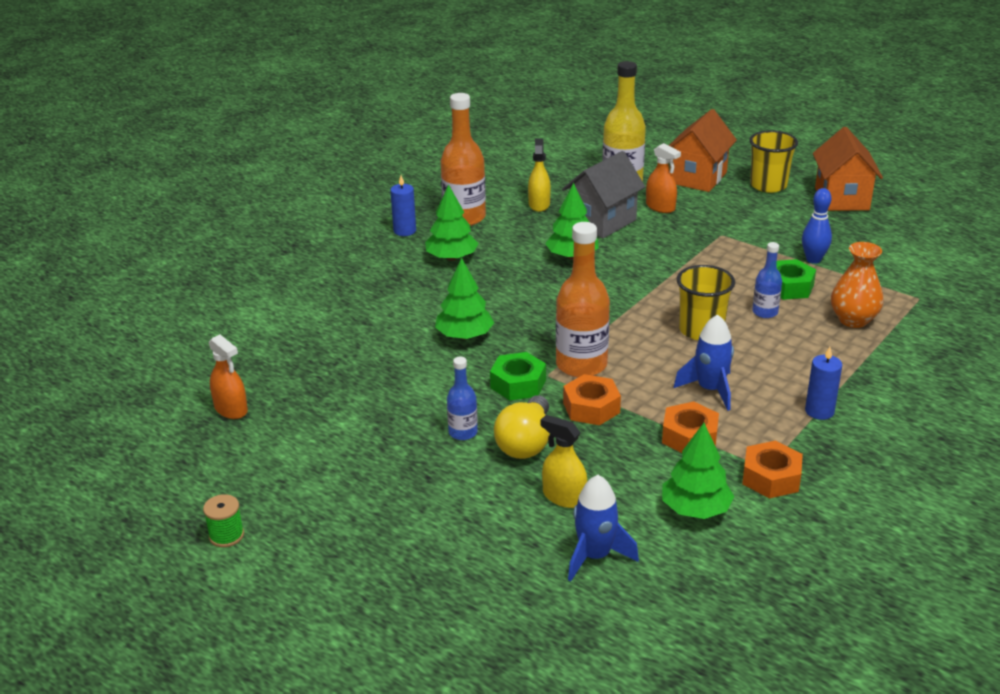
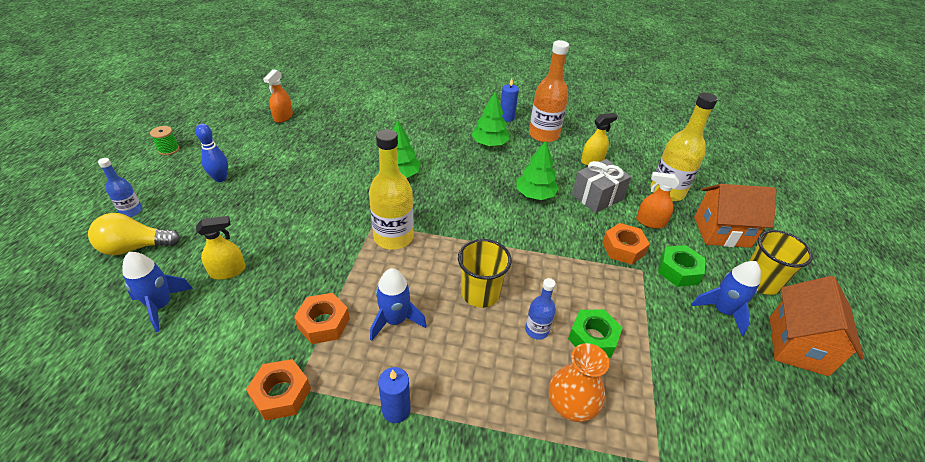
camera: 60 degrees right, 10 degrees up
(463, 432) = (289, 204): blue bottle -> blue bottle (131, 211)
(518, 384) = (355, 213): green nut -> green nut (678, 270)
(525, 443) = (286, 236): yellow light bulb -> yellow light bulb (135, 247)
(564, 497) = (228, 271): yellow spray bottle -> yellow spray bottle turned 60 degrees clockwise
(581, 365) = (393, 237): orange bottle -> yellow bottle
(591, 408) = (341, 257): orange nut -> orange nut (623, 248)
(602, 222) = (597, 197): grey house -> grey gift
(660, 207) = (650, 222): orange spray bottle -> orange spray bottle turned 90 degrees clockwise
(695, 509) = (226, 351): green tree -> none
(791, 215) = (722, 311): none -> blue rocket
(813, 260) = (657, 347): blue bowling pin -> blue bowling pin (220, 178)
(841, 199) = (797, 345): orange house -> orange house turned 45 degrees counterclockwise

